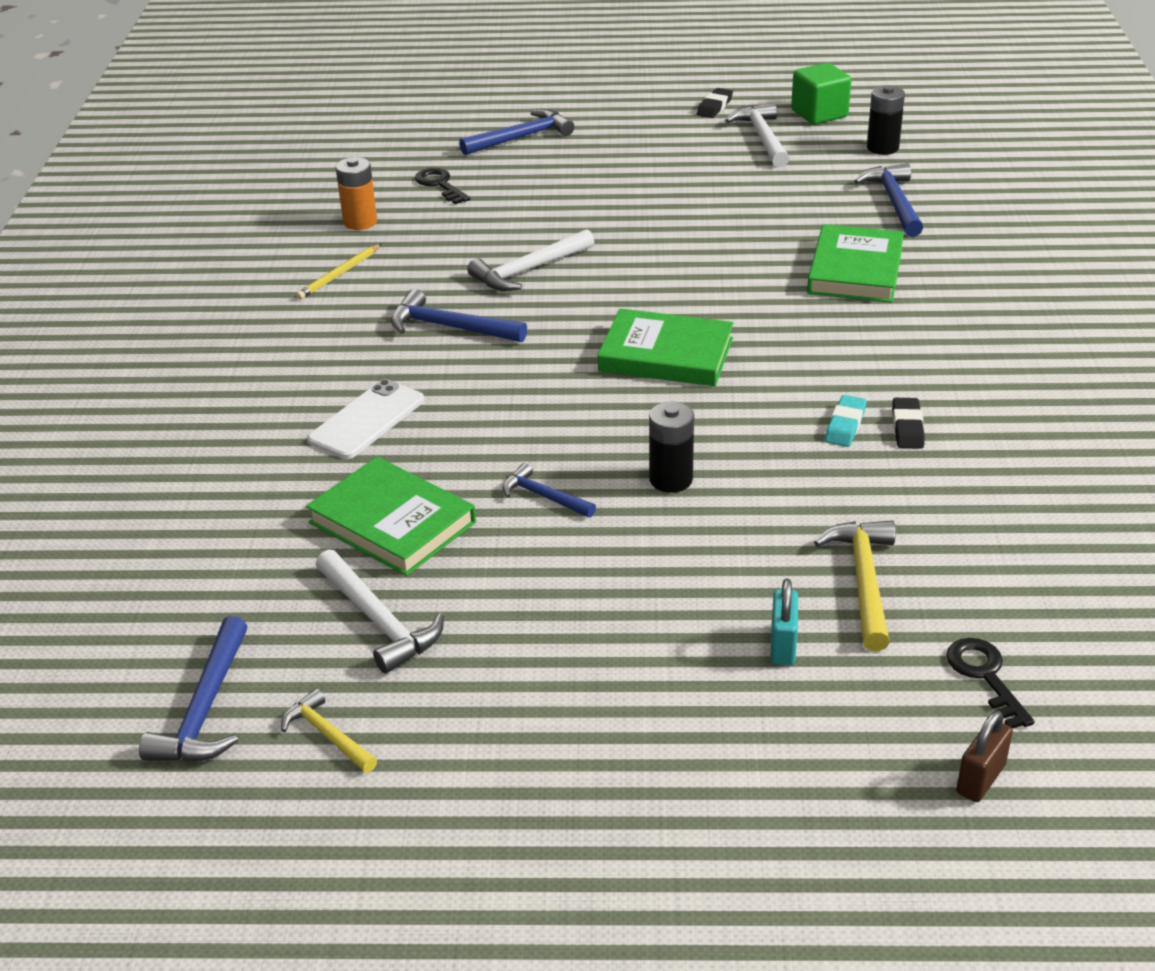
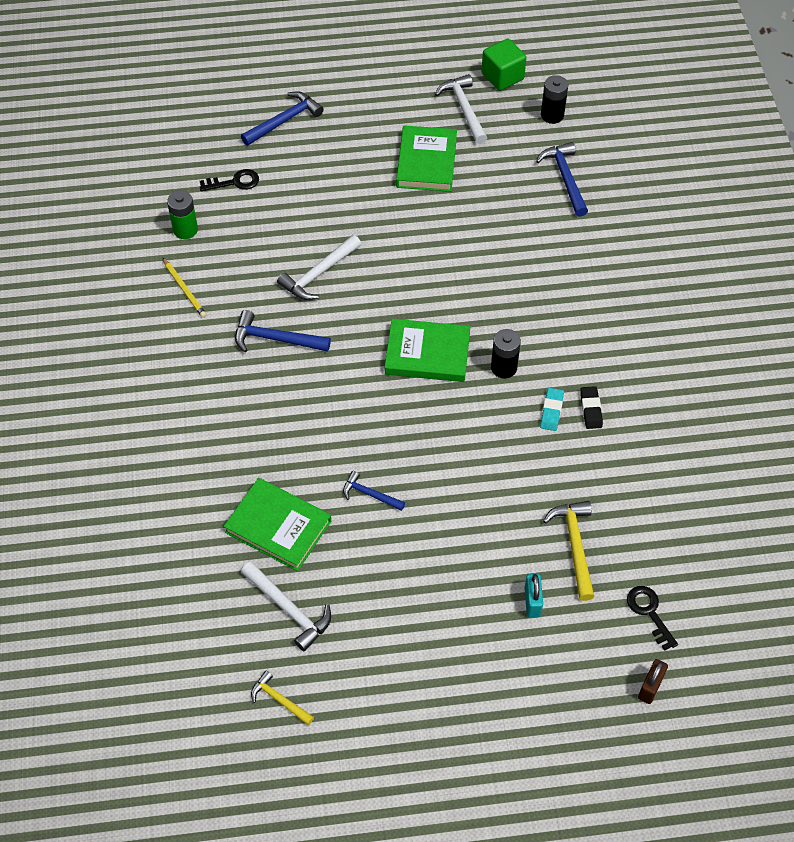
camera: 10 degrees left, 20 degrees up
(205, 709) = (201, 689): blue hammer -> none
(339, 274) = (184, 289): yellow pencil -> yellow pencil turned 60 degrees counterclockwise
(360, 222) = (185, 230): orange battery -> green battery
(367, 420) = (240, 436): white phone -> none
(440, 185) = (235, 182): black key -> black key turned 120 degrees clockwise
(671, 479) = (447, 471): black battery -> black battery (503, 367)
(714, 107) = (424, 73): black eraser -> none
(855, 270) = (544, 255): green book -> green book (426, 162)

